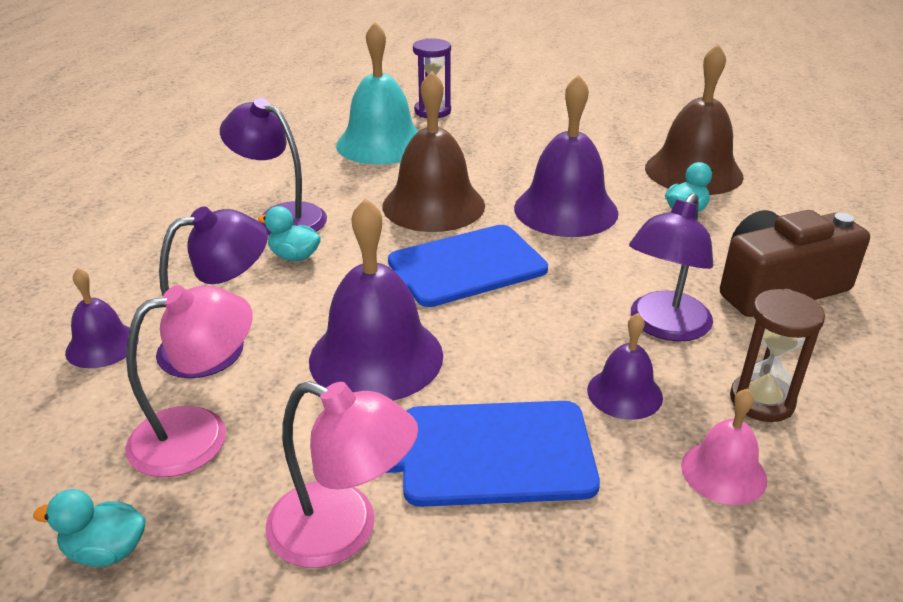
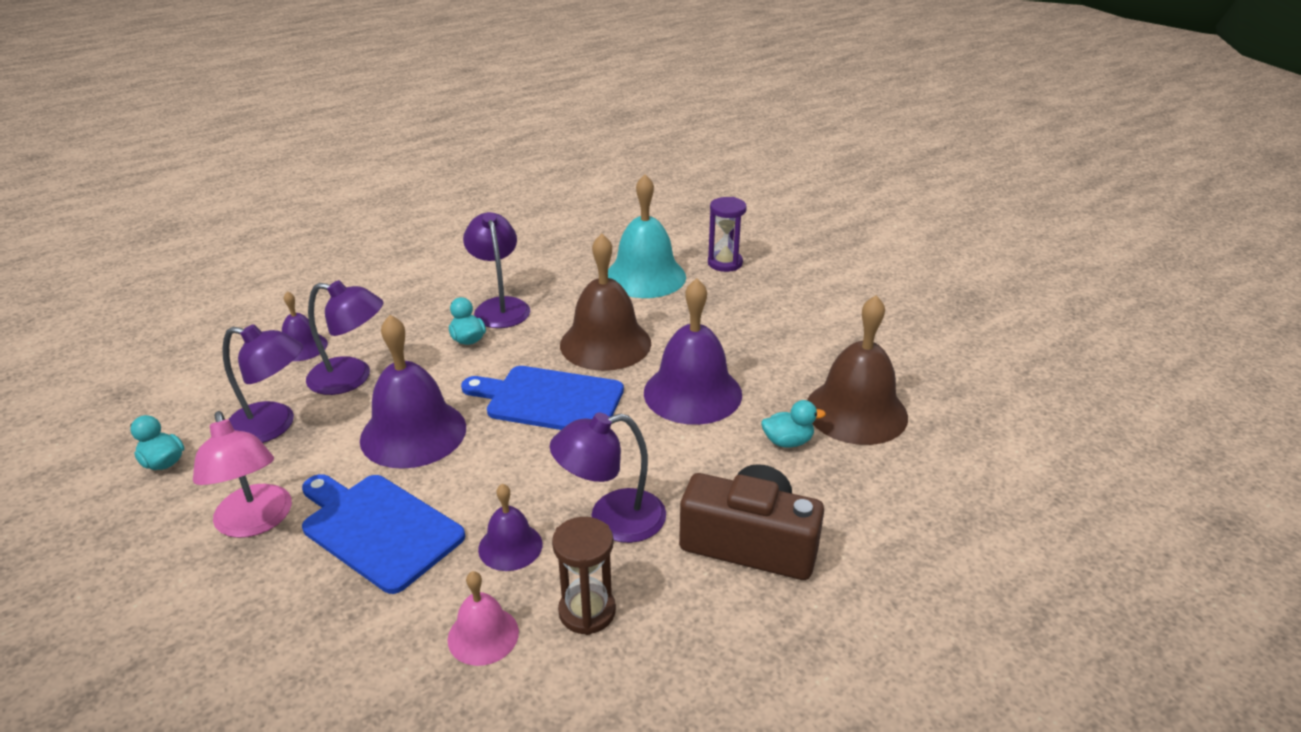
camera: 40 degrees right, 0 degrees up
(199, 434) = (273, 426): pink lamp -> purple lamp

